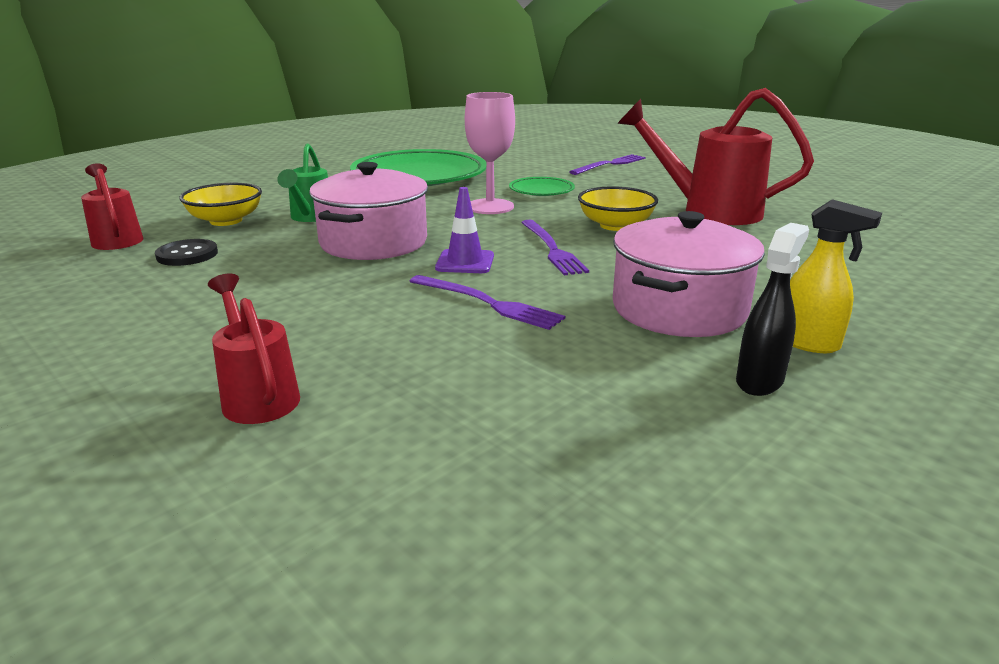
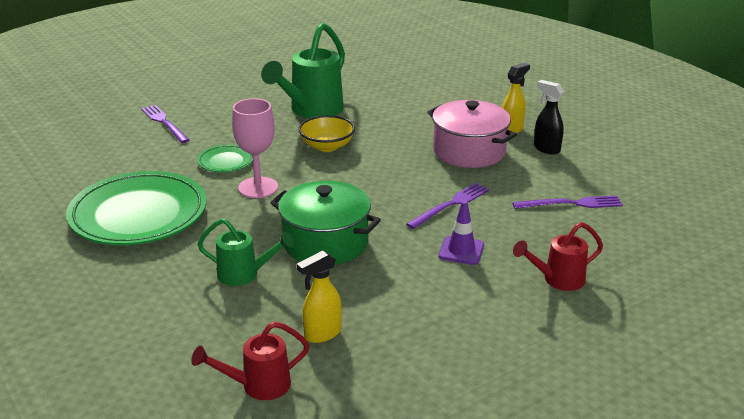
camera: 80 degrees left, 5 degrees up
(187, 255) = (322, 334): black button -> yellow spray bottle
(226, 221) = (231, 323): yellow bowl -> none
(373, 242) = (325, 242): pink pot -> green pot
(465, 262) = (380, 207): purple traffic cone -> purple traffic cone (461, 250)
(552, 249) = (365, 174): purple fork -> purple fork (571, 204)
(707, 211) = (311, 111): red watering can -> green watering can

